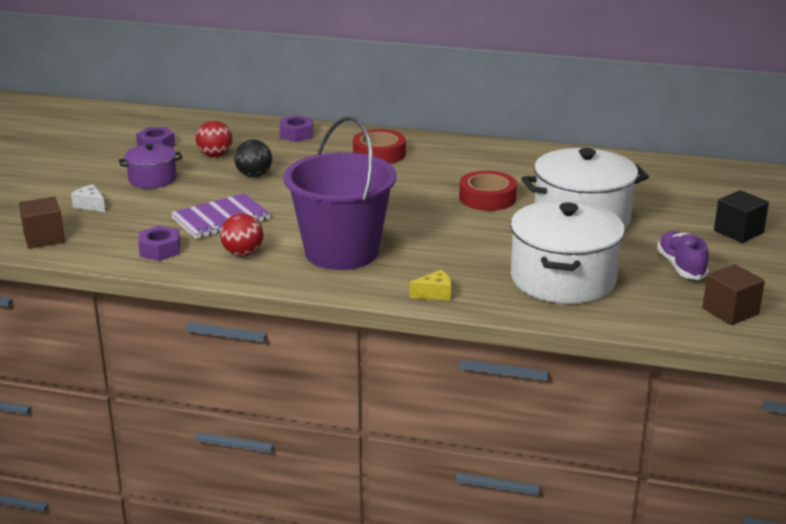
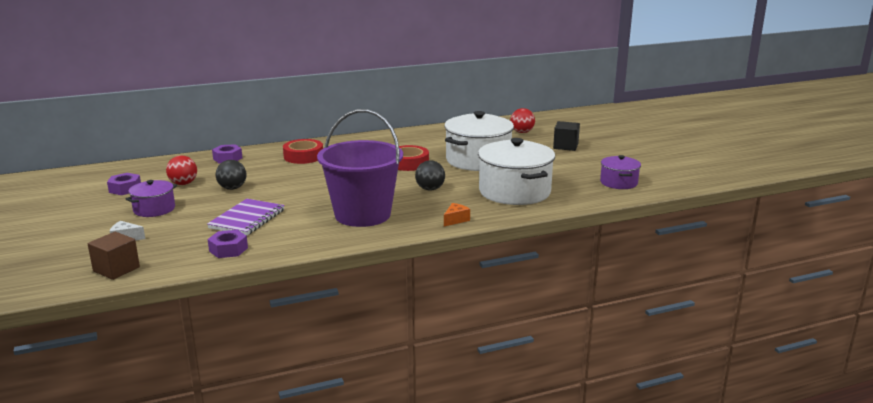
camera: 35 degrees left, 5 degrees down
(243, 254) = (295, 234): red ball -> red ball (522, 132)
(434, 294) = (455, 220): yellow cheese -> orange cheese
(463, 242) = (430, 189): none -> black ball
(681, 266) = (564, 169): purple shoe -> none
(730, 311) = (618, 183): brown cube -> purple pot

